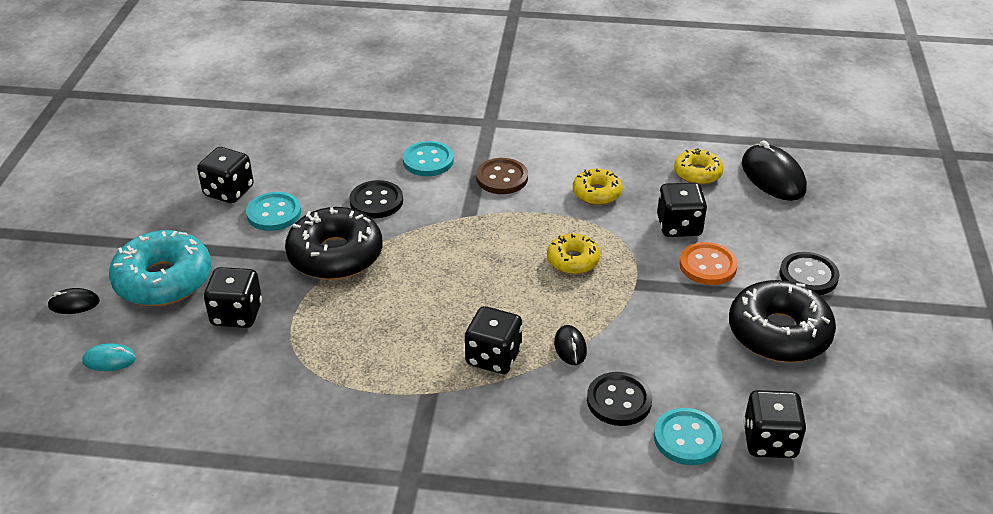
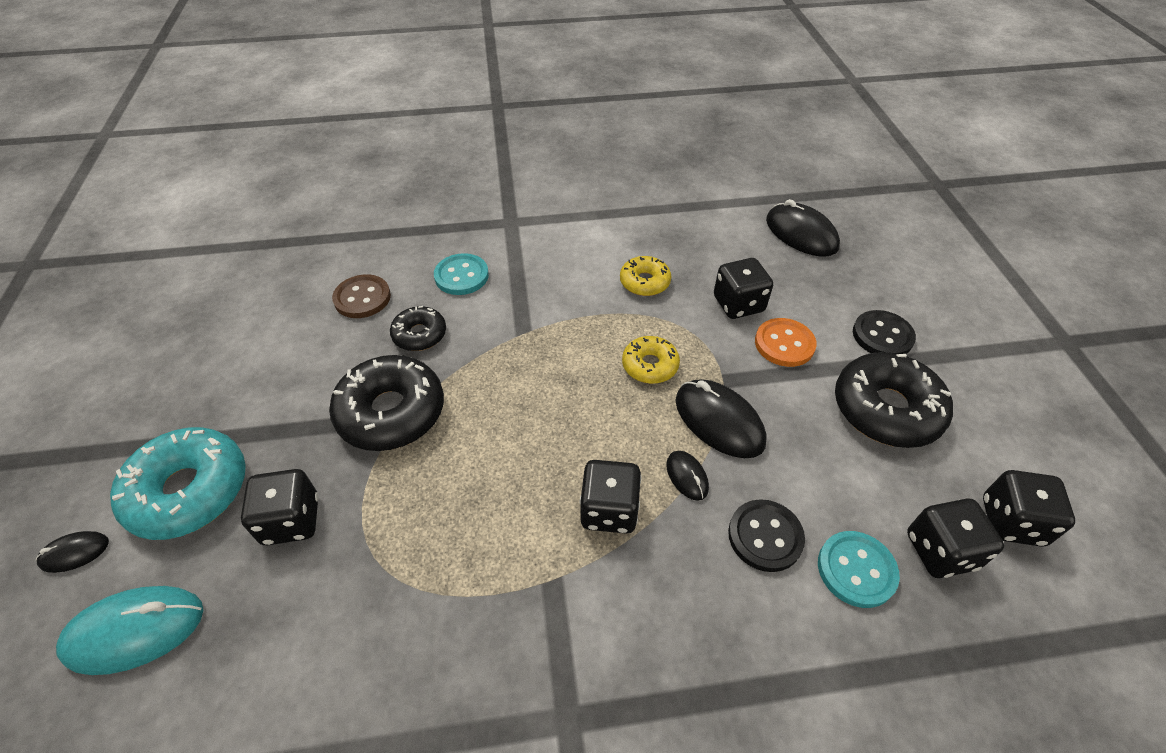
camera: 15 degrees left, 10 degrees up
(109, 360) = (135, 631): turquoise mouse -> turquoise mouse, size x1.93
(229, 191) = (248, 354): black dice -> black dice (1011, 521)
(274, 213) = (307, 372): turquoise button -> none
(376, 201) = (419, 334): black button -> black donut
(502, 178) = (544, 282): brown button -> brown button (362, 298)
(617, 313) = (719, 421): none -> black mouse
(697, 173) = (731, 242): yellow donut -> none

